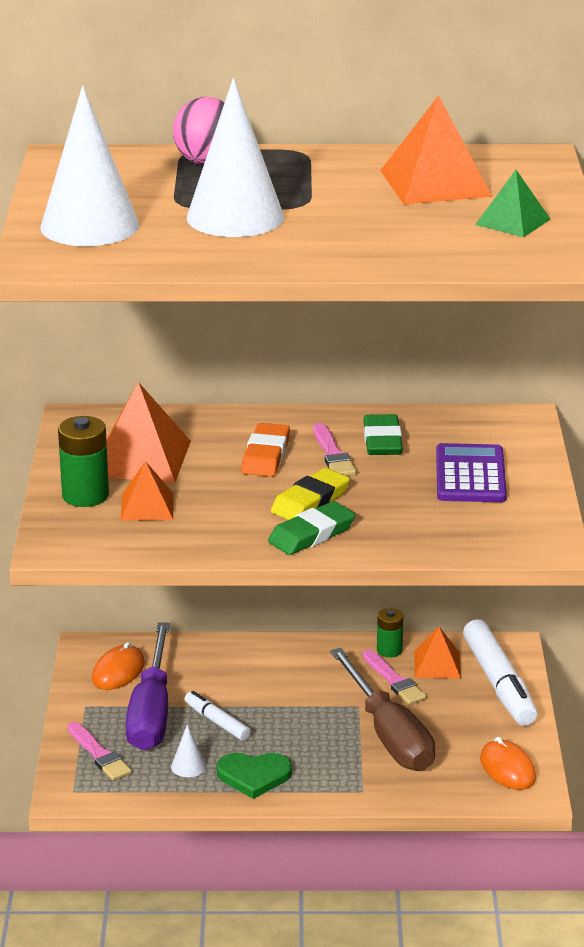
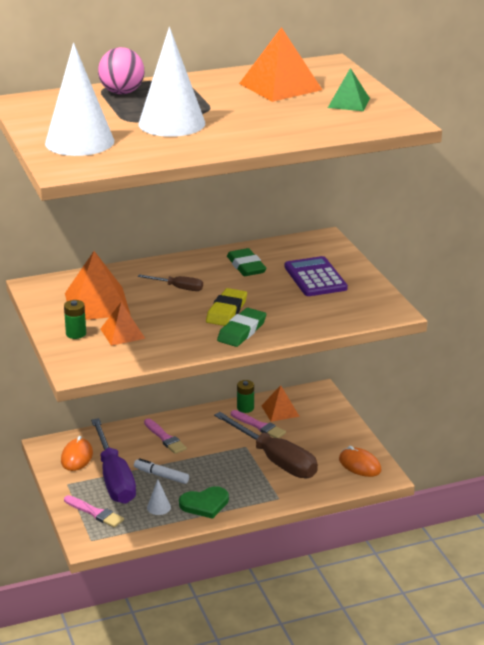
camera: 20 degrees left, 0 degrees up
(85, 495) = (76, 334): green battery -> green battery, size x0.62
(266, 455) = (178, 288): orange eraser -> brown screwdriver
(333, 454) = (220, 280): pink brush -> pink brush (165, 438)
(499, 684) = (324, 415): white marker -> none

